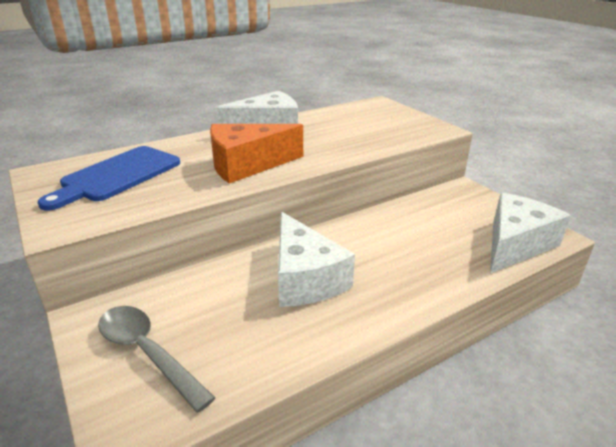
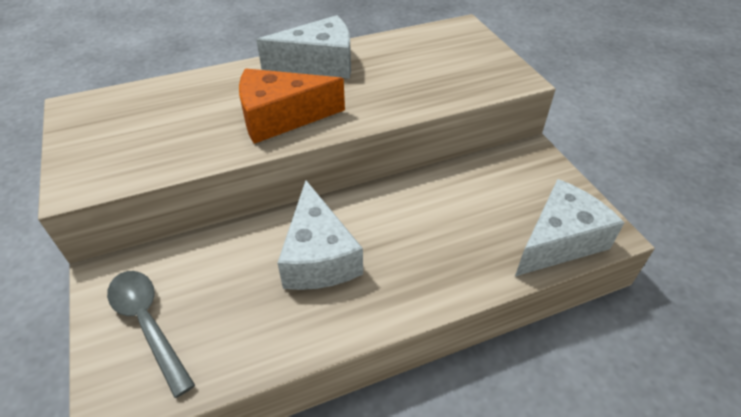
camera: 10 degrees right, 15 degrees up
(117, 175) = (146, 120): blue cutting board -> none

